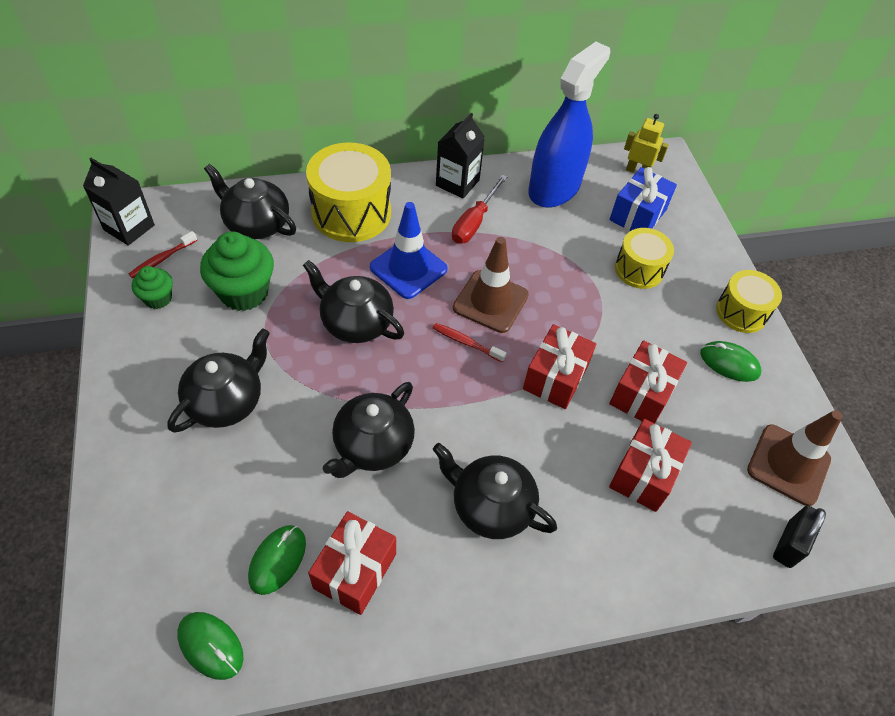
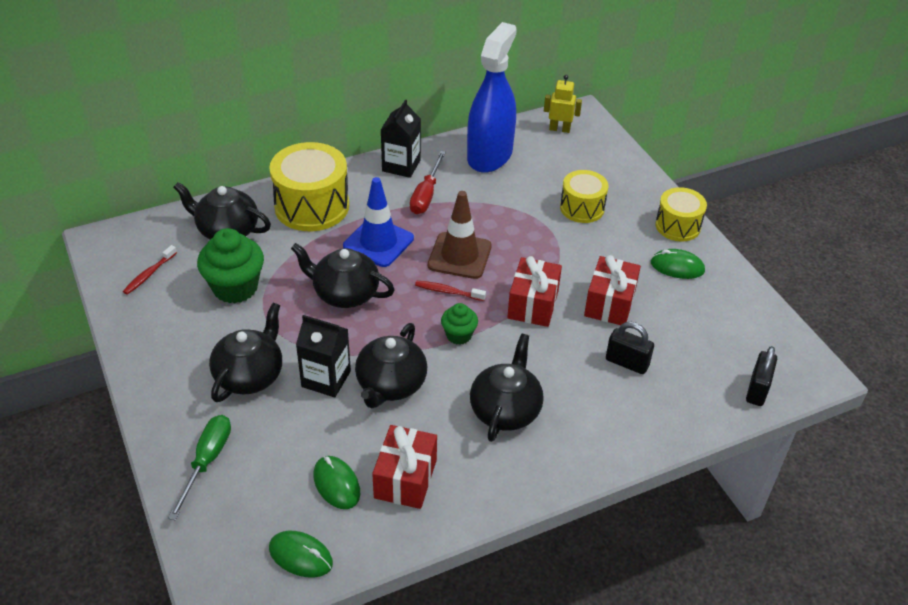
camera: 10 degrees left, 10 degrees down
(129, 227) = (108, 254): black carton -> black carton (326, 379)
(148, 498) = (207, 461): none -> green screwdriver
(158, 298) = (157, 306): green cupcake -> green cupcake (459, 335)
(277, 560) = (336, 484): green mouse -> green mouse turned 45 degrees counterclockwise
(490, 506) = (505, 410): black teapot -> black teapot turned 90 degrees clockwise
(638, 215) = (569, 164): blue gift -> none
(643, 474) = (627, 363): red gift -> black padlock
(788, 464) = (743, 333): brown traffic cone -> none

